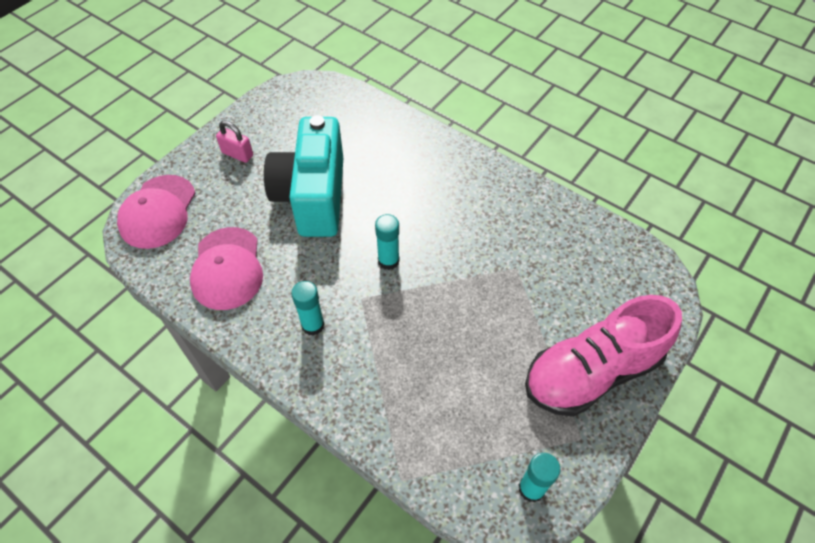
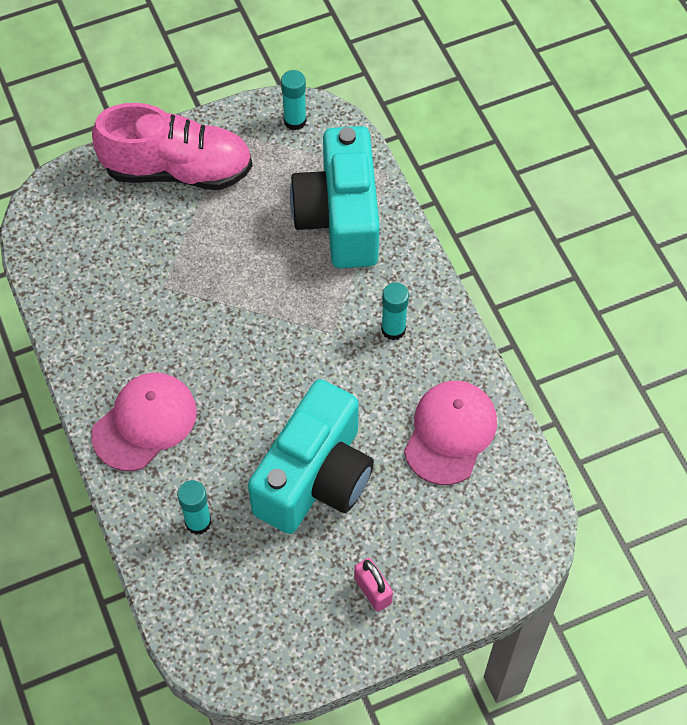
camera: 150 degrees left, 5 degrees up
(158, 212) = (500, 549): pink cap -> pink cap (145, 423)
(388, 260) = (281, 358): turquoise glue stick -> turquoise glue stick (198, 522)
(418, 403) = (340, 218): none -> turquoise camera

